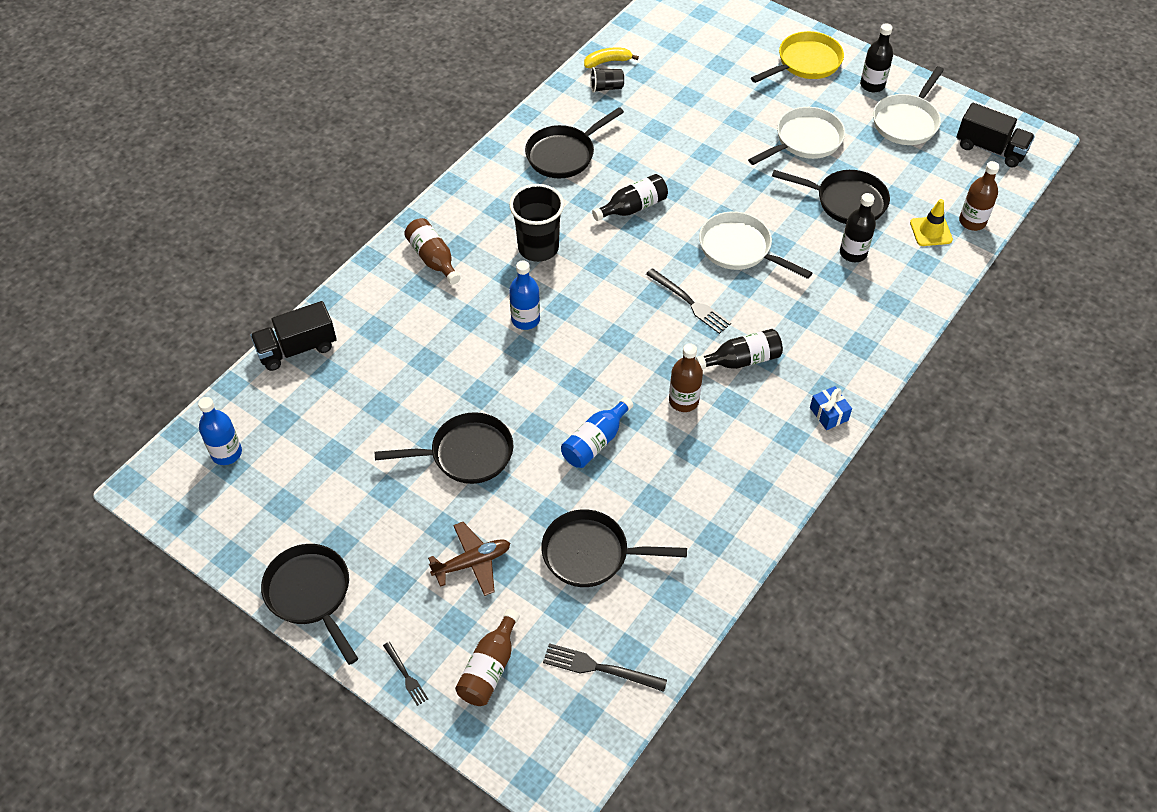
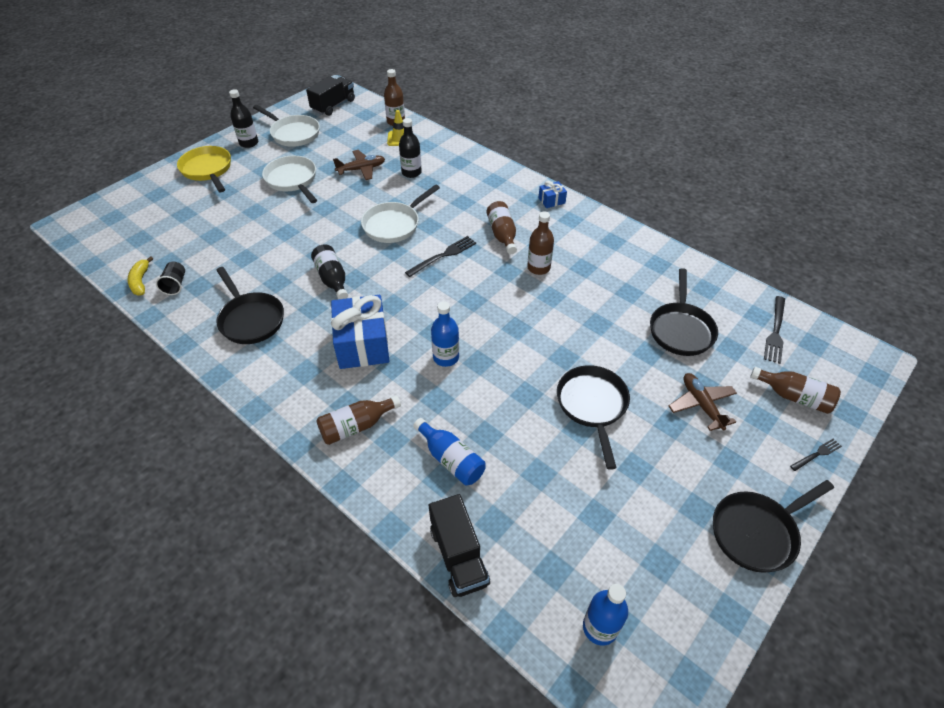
camera: 85 degrees left, 5 degrees down
(538, 248) = (362, 344): black cup -> blue gift
(595, 442) = (577, 320): blue bottle -> blue bottle (451, 459)
(742, 360) = (502, 234): black bottle -> brown bottle
(846, 201) = (361, 169): black pan -> brown plane

